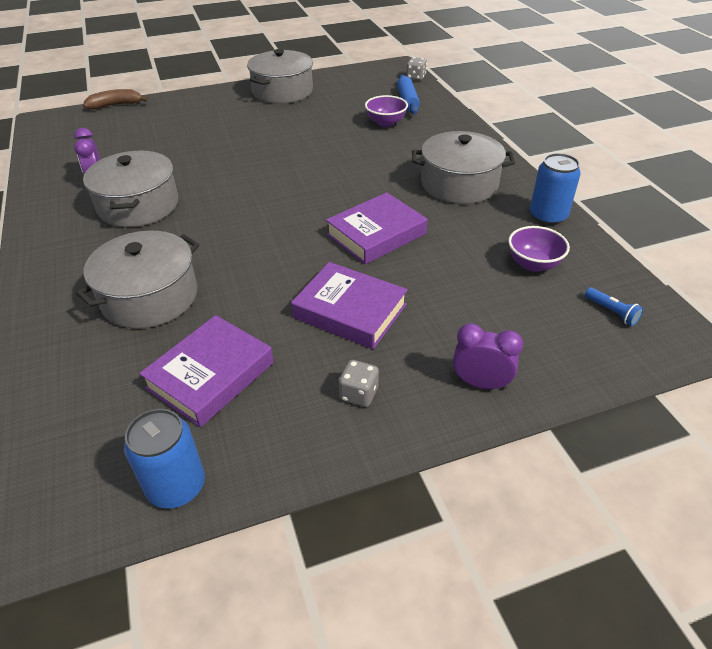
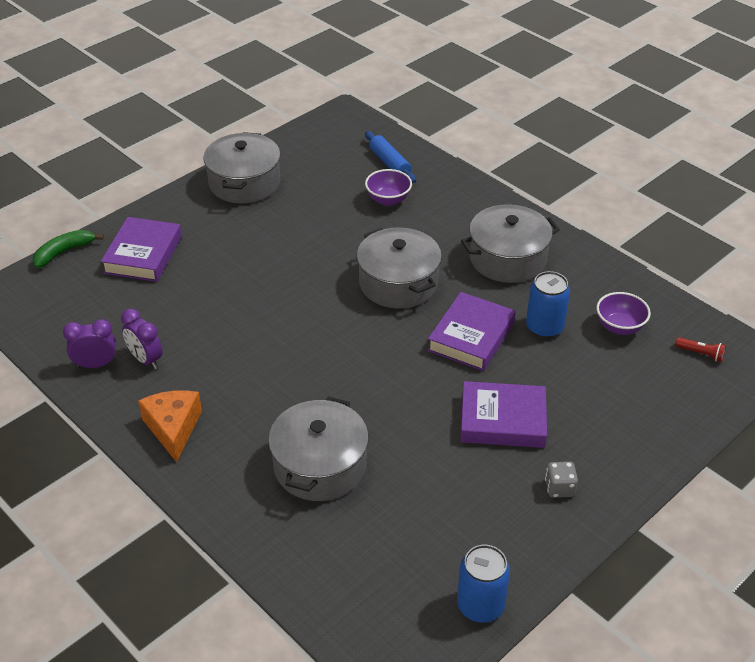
camera: 25 degrees left, 0 degrees up
(66, 233) = (173, 428): none -> orange cheese
(116, 105) = (64, 252): brown banana -> green banana
(138, 205) = (218, 374): grey pot -> grey pot (398, 283)
(211, 375) = (434, 515): purple book -> purple book (143, 255)
(416, 77) = (376, 126): grey dice -> none
(480, 383) = (641, 448): purple clock -> purple clock (96, 365)
(548, 216) = (604, 272): blue can -> blue can (544, 327)
(611, 312) = (700, 353): blue flashlight -> red flashlight

